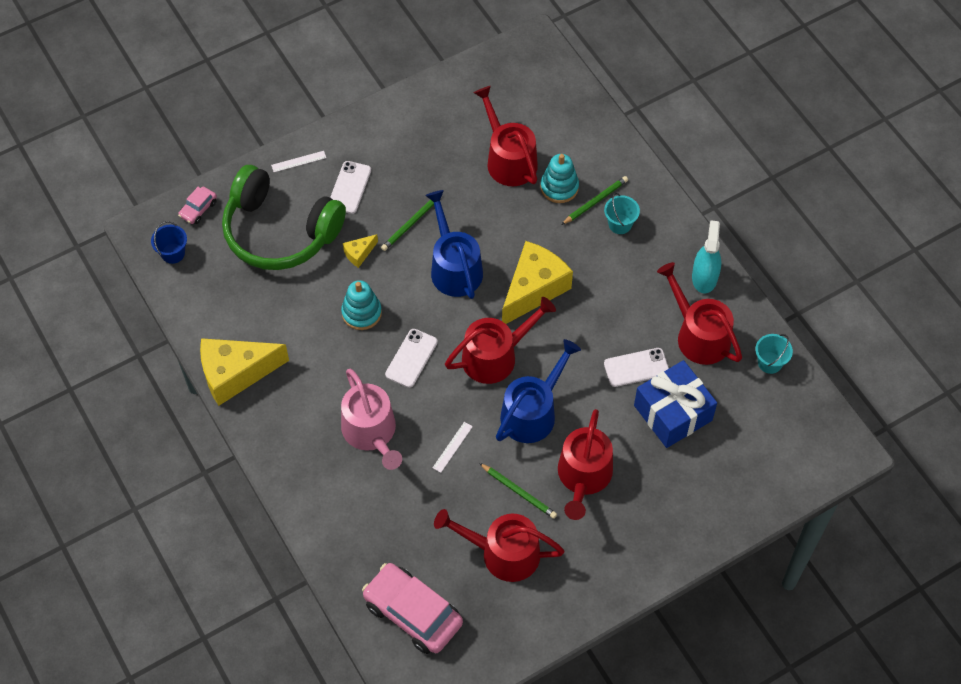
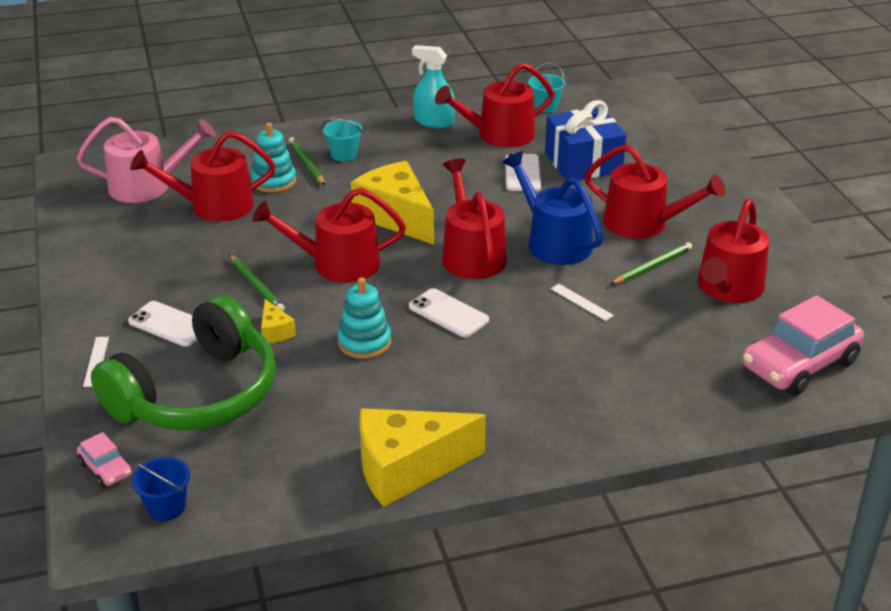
camera: 75 degrees left, 25 degrees down
(235, 374) = (407, 468): yellow cheese -> yellow cheese turned 75 degrees clockwise
(371, 432) = (542, 360): pink watering can -> pink watering can (147, 186)
(454, 267) = (337, 264): blue watering can -> red watering can

